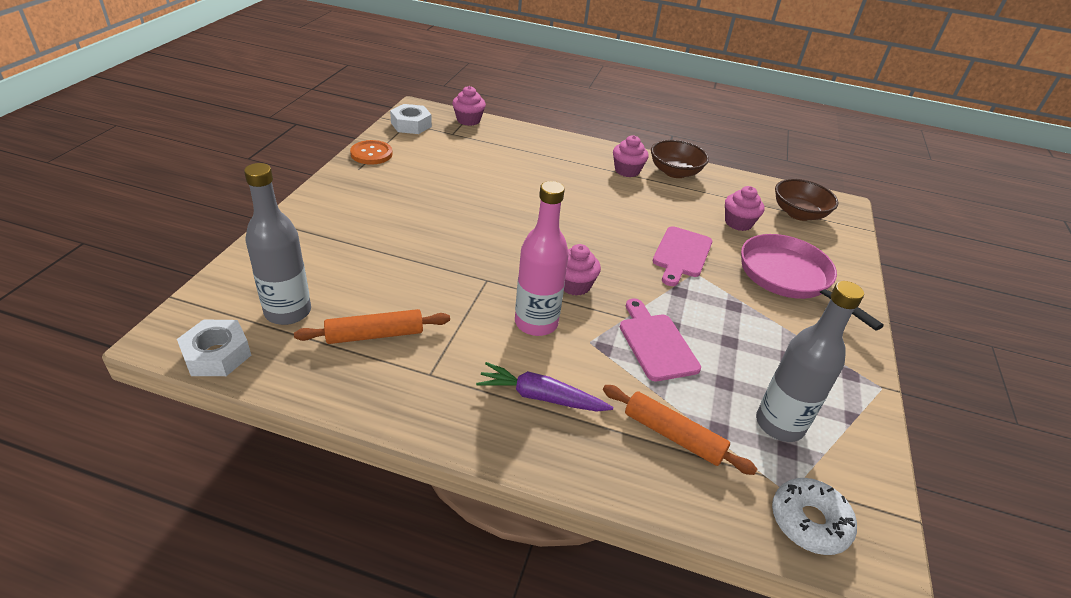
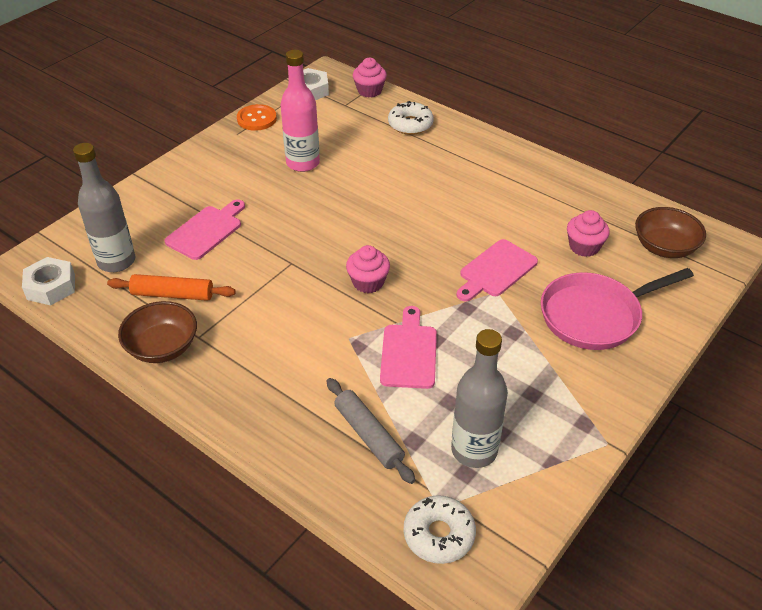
camera: 25 degrees right, 5 degrees up
(377, 263) = (206, 230): none -> pink cutting board
(523, 143) = (410, 124): none -> white donut
(536, 323) = (311, 311): pink bottle -> pink bottle (303, 163)
(540, 397) = (276, 376): purple carrot -> none
(627, 171) = (501, 169): pink cupcake -> none
(673, 436) = (368, 435): orange rolling pin -> grey rolling pin
(675, 172) = (554, 178): brown bowl -> brown bowl (162, 347)
(789, 277) = (595, 315): pink pan -> pink pan turned 105 degrees counterclockwise

